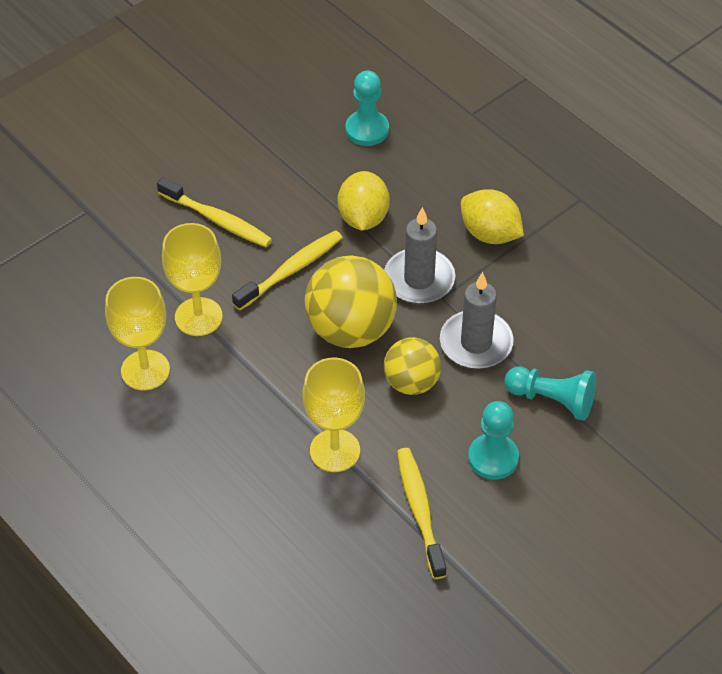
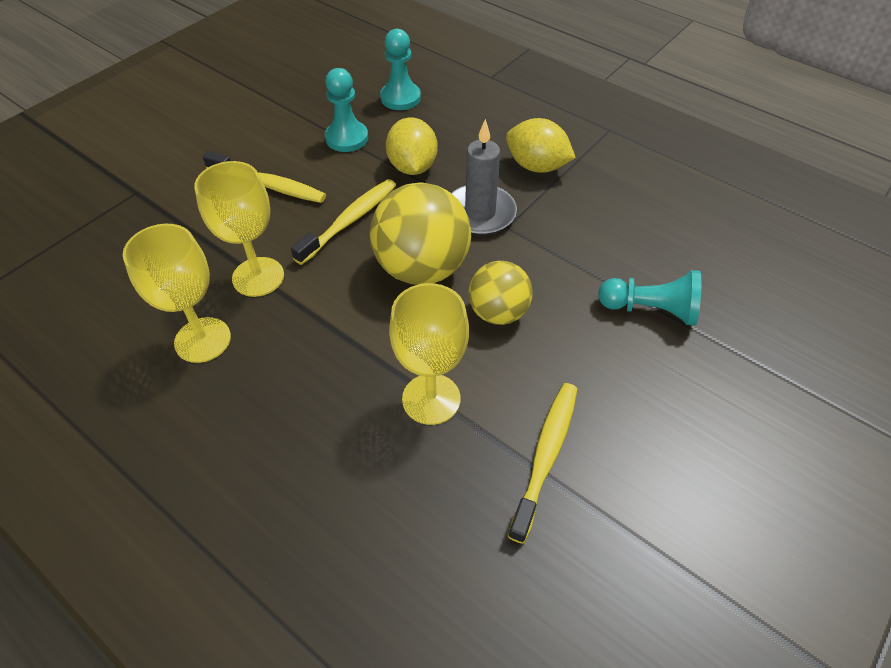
camera: 10 degrees left, 0 degrees up
(420, 510) = (546, 455): yellow toothbrush -> yellow toothbrush turned 45 degrees clockwise
(476, 343) = (553, 264): grey candle -> none
(493, 458) = (609, 381): turquoise pawn -> turquoise pawn (347, 138)

